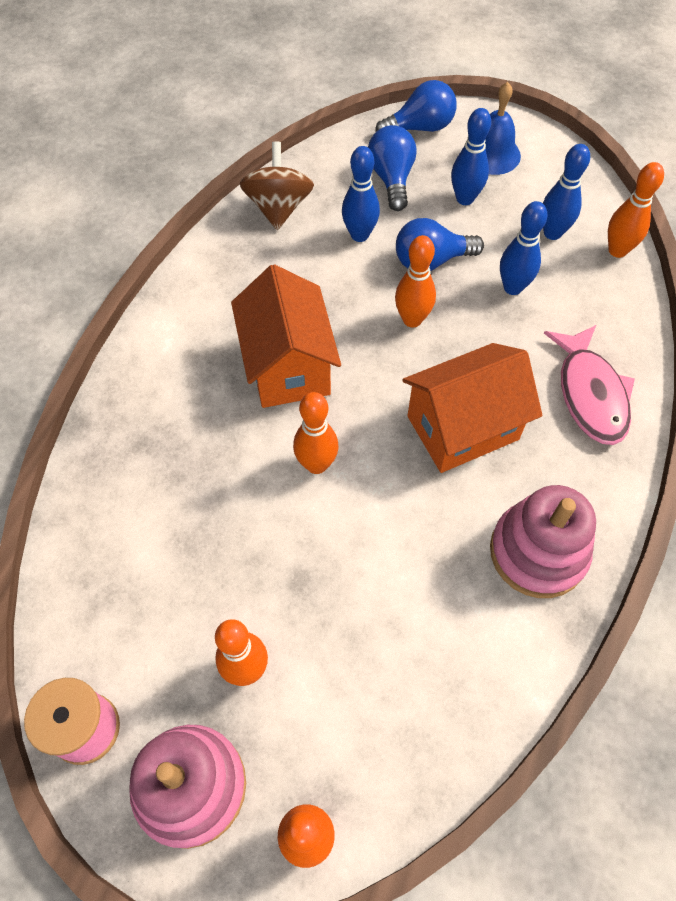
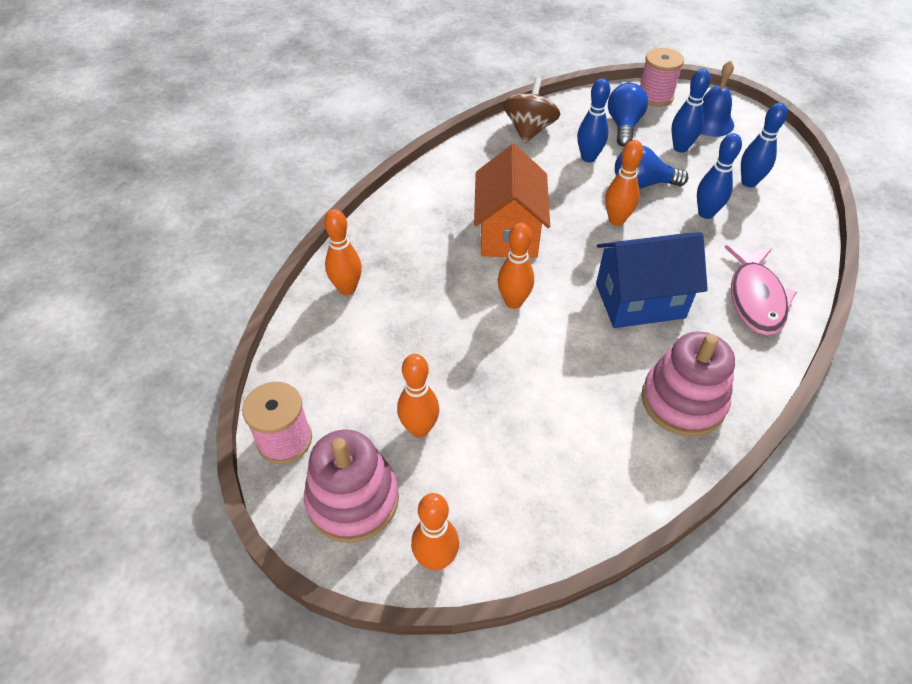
camera: 15 degrees right, 10 degrees down
(420, 128) = (655, 96): blue light bulb -> pink spool
(462, 428) = (640, 301): orange house -> blue house
(617, 250) = (802, 203): orange bowling pin -> orange bowling pin (347, 289)

